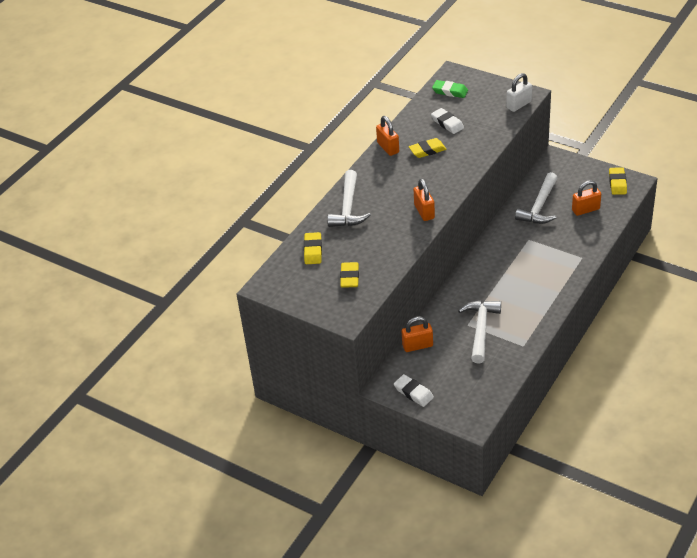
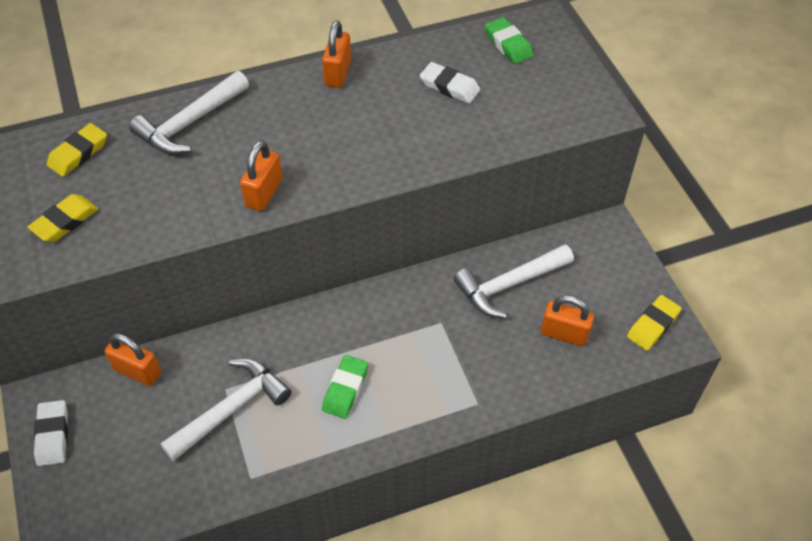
camera: 35 degrees right, 10 degrees up
(427, 150) = (378, 108): yellow eraser -> none
(447, 123) = (449, 86): white eraser -> white eraser turned 60 degrees counterclockwise
(519, 105) = (574, 119): white padlock -> none
(520, 289) = (345, 389): none -> green eraser

